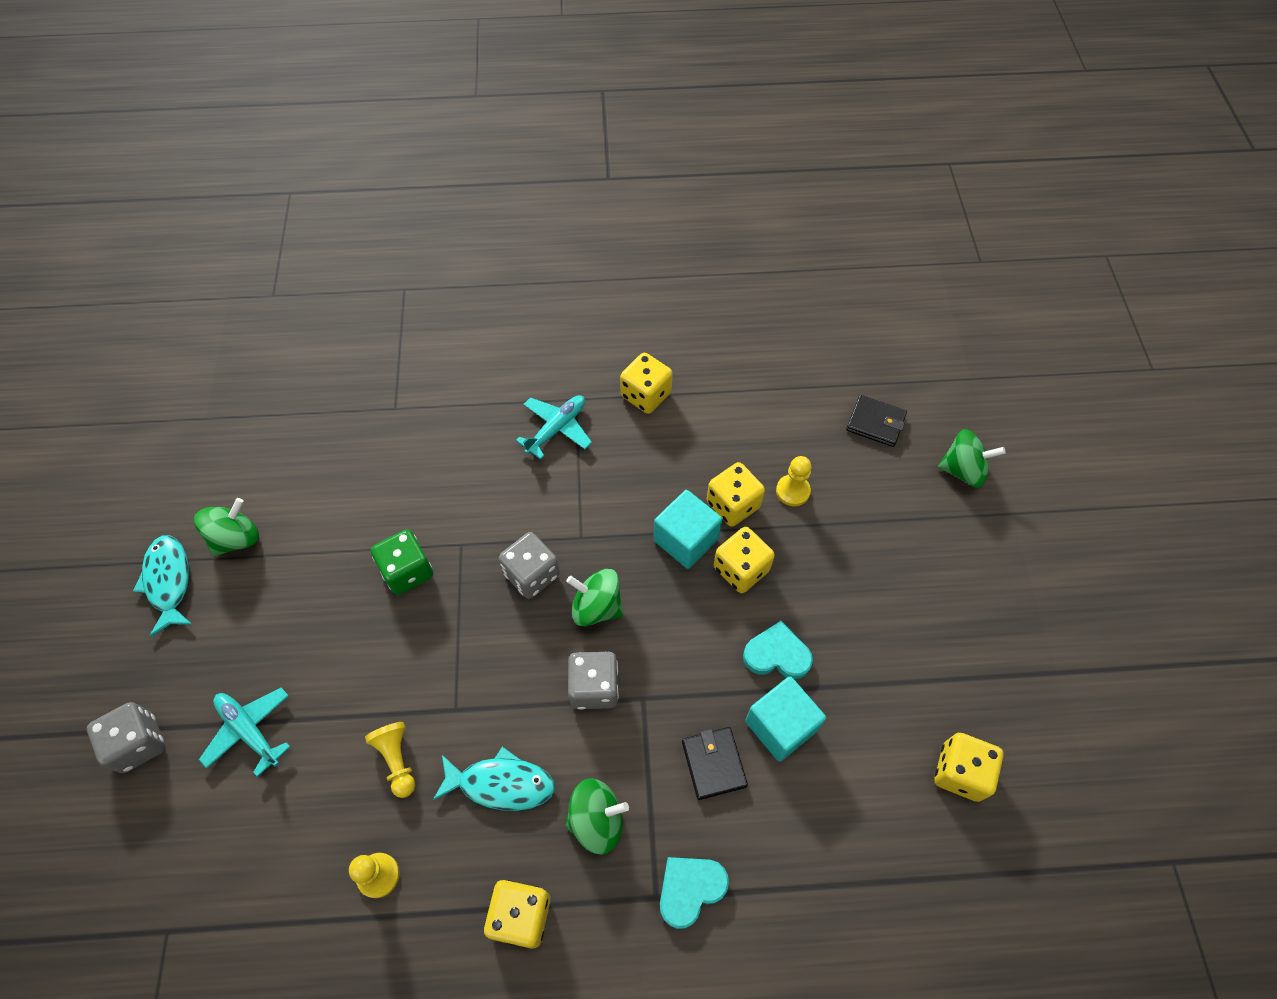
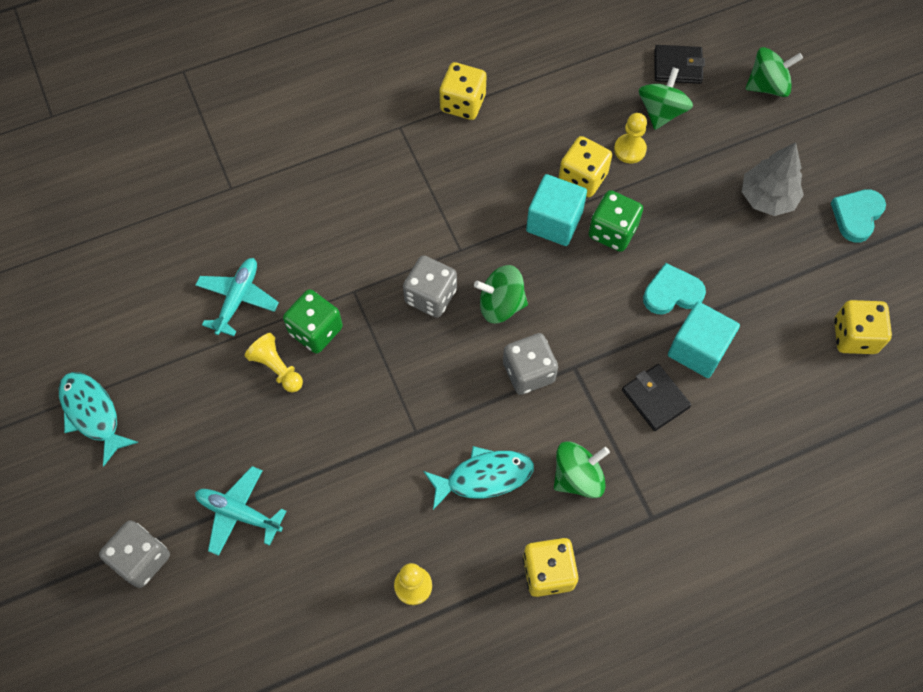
camera: 20 degrees left, 5 degrees up
(236, 538) = (138, 354): green spinning top -> green spinning top (661, 112)
(397, 760) = (384, 490): yellow pawn -> yellow pawn (277, 368)
(557, 428) = (394, 159): turquoise plane -> turquoise plane (238, 299)
(690, 889) = (676, 502): turquoise heart -> turquoise heart (856, 216)
(741, 569) = (612, 231): yellow dice -> green dice
(918, 587) = (767, 198): none -> grey tree

